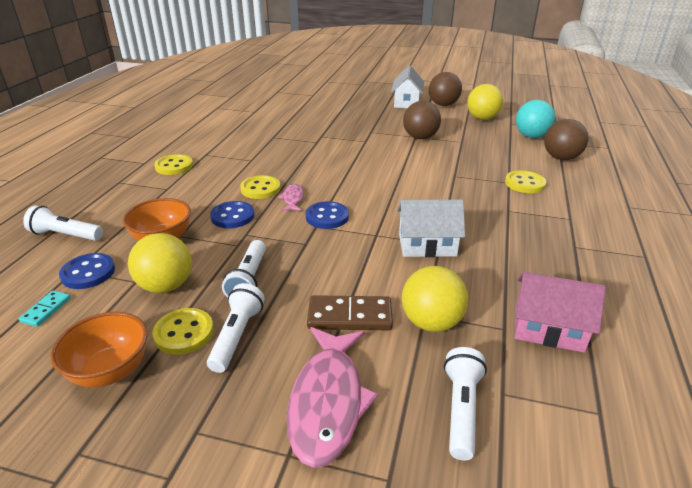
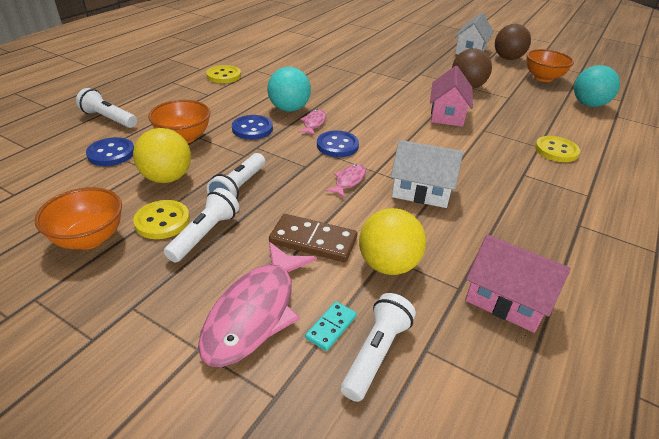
camera: 15 degrees right, 5 degrees up
(46, 310) = (65, 177): turquoise domino -> turquoise domino (331, 327)
(260, 189) = (289, 109): yellow button -> turquoise ball
(355, 249) = (349, 181): none -> pink fish
(415, 167) = (447, 114): none -> pink house
(482, 118) = (543, 78): yellow ball -> orange bowl
(561, 158) = (611, 132): brown ball -> none

